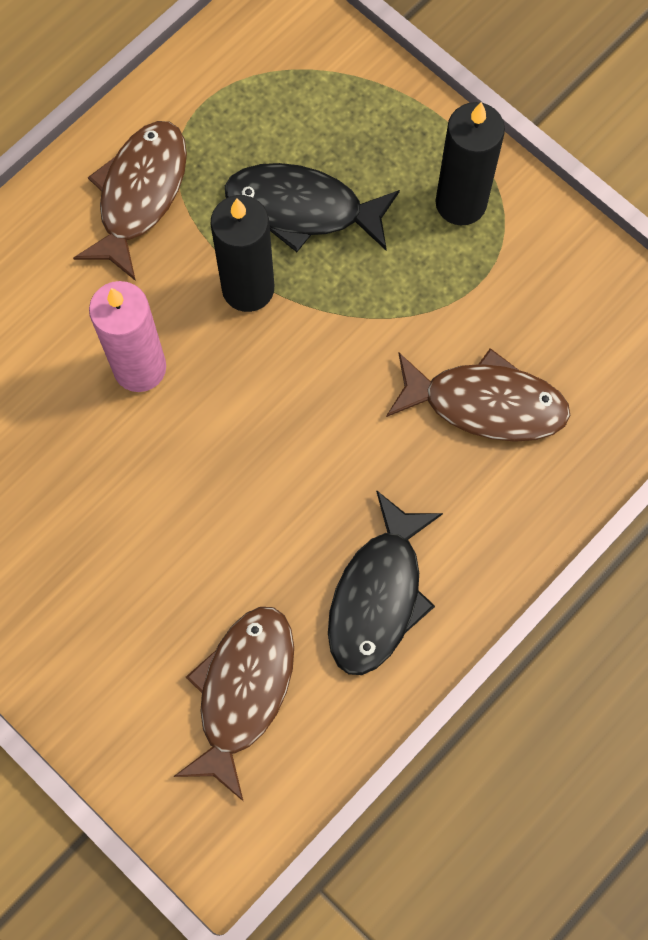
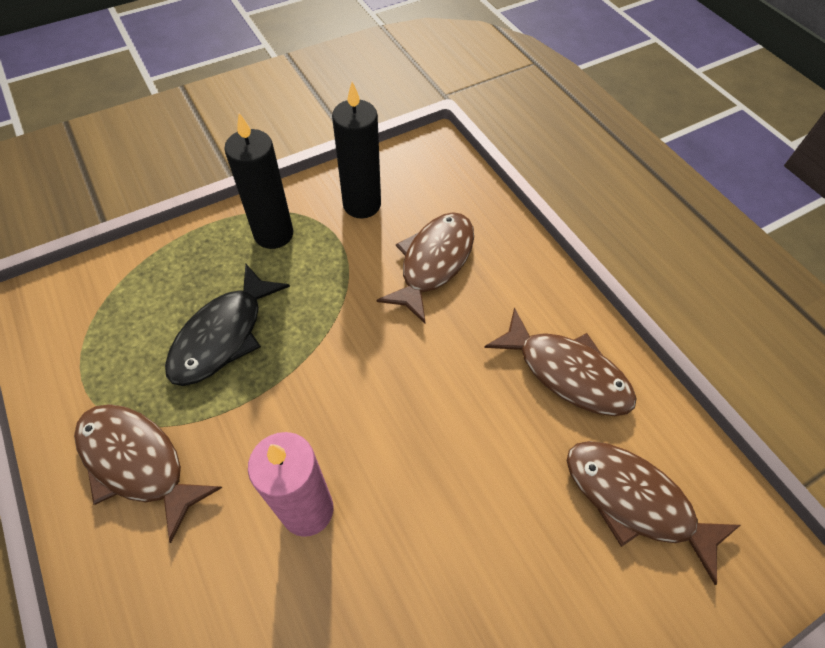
camera: 75 degrees left, 15 degrees down
(248, 288) = (273, 395): black candle -> black candle (362, 205)
(378, 595) = (566, 372): black fish -> brown fish

